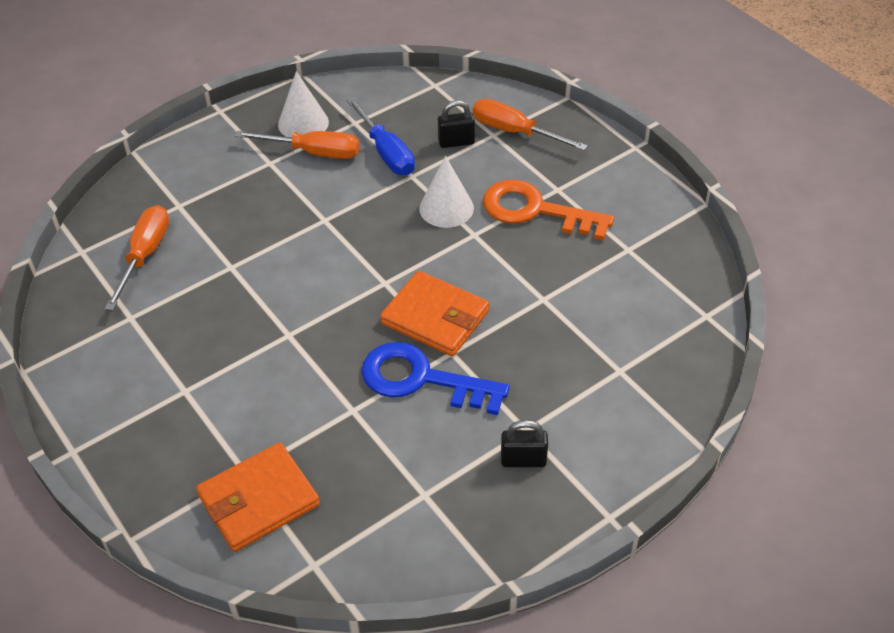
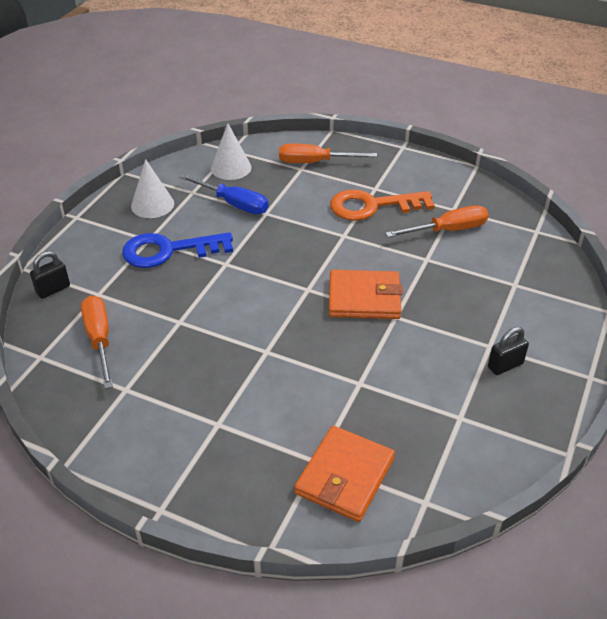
camera: 30 degrees left, 5 degrees down
(314, 152) = (178, 221): orange screwdriver -> orange screwdriver (448, 230)
(421, 379) = (391, 342): blue key -> blue key (169, 251)
(446, 208) = (309, 225): white cone -> white cone (231, 167)
(456, 142) = (279, 181): black padlock -> black padlock (53, 289)

